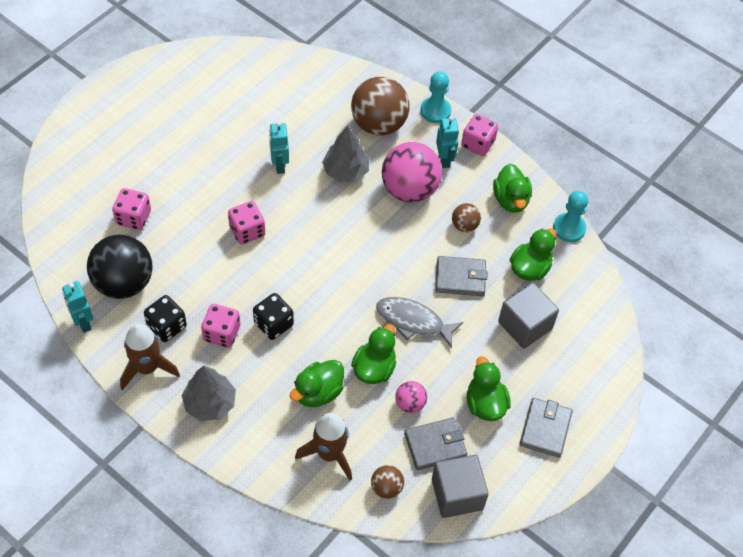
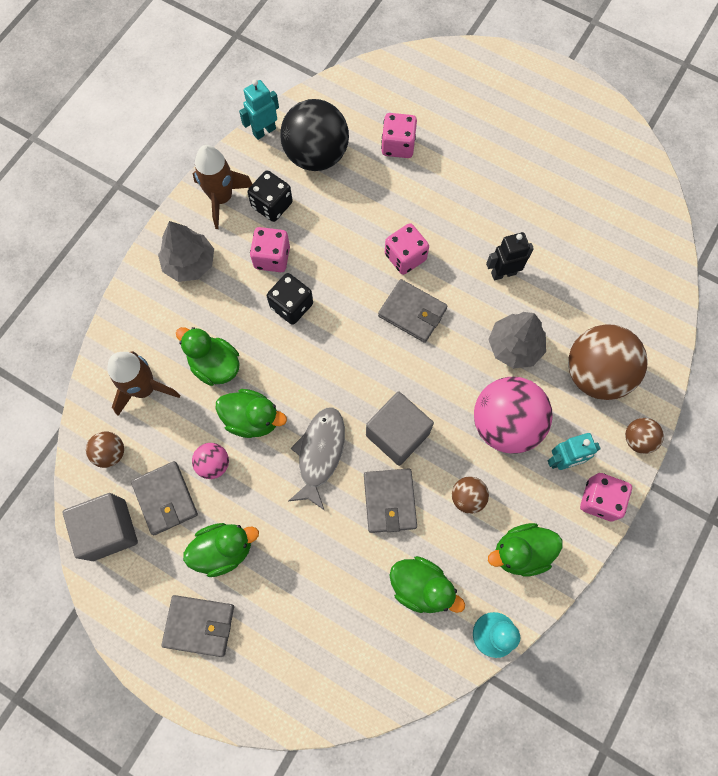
camera: 85 degrees right, 15 degrees up
(279, 165) = (503, 273): turquoise robot -> black robot
(300, 235) = (412, 312): none -> grey wallet
(435, 111) = (637, 439): turquoise pawn -> brown ball
(525, 325) = (336, 588): grey cube -> grey cube (397, 434)

